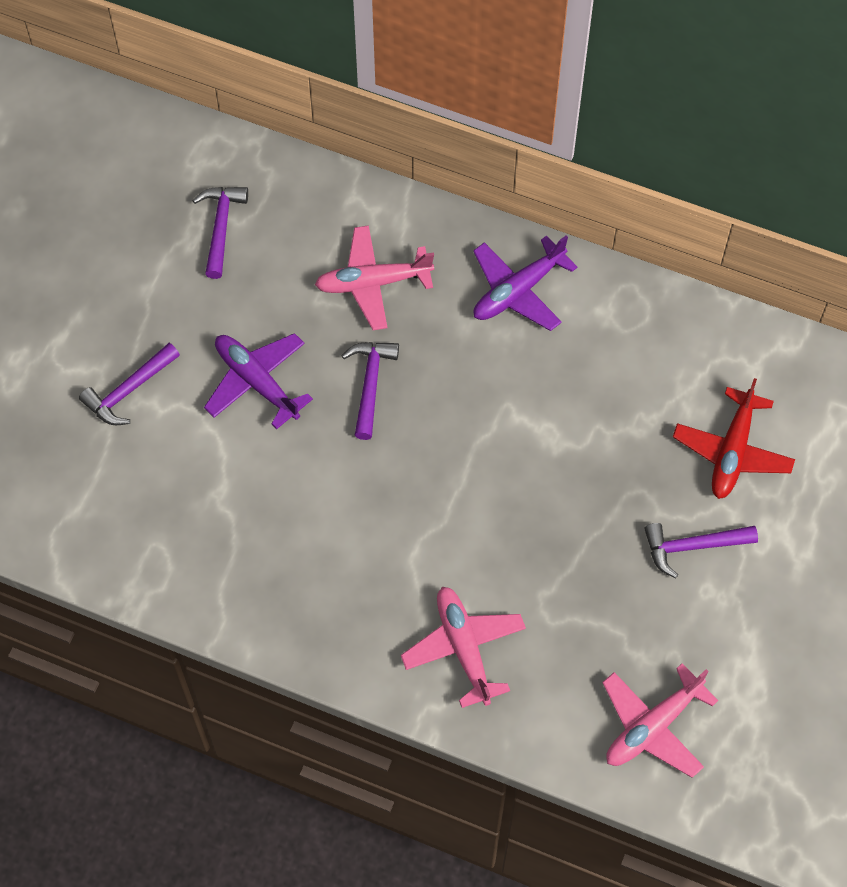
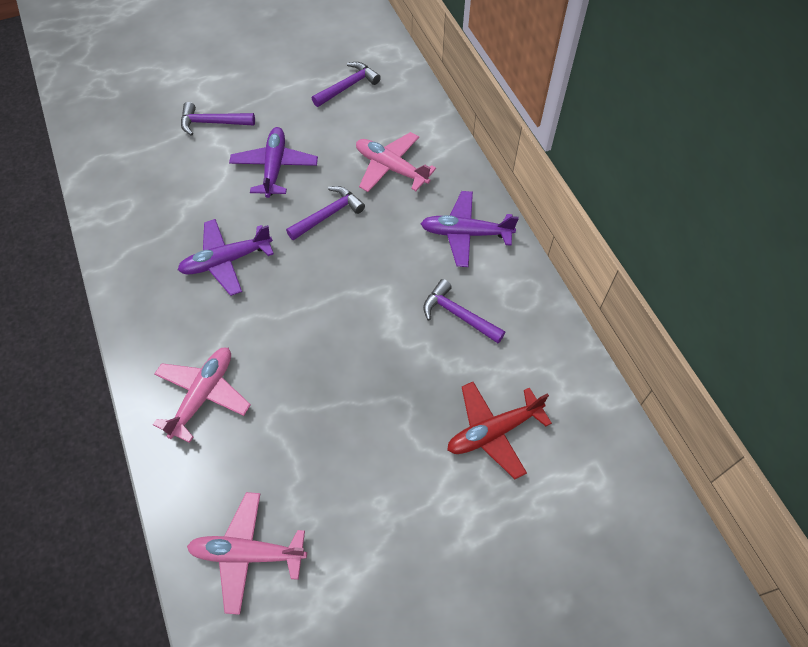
camera: 45 degrees right, 5 degrees down
(330, 516) = (226, 261): none -> purple plane
(692, 546) = (402, 466): purple hammer -> purple hammer (458, 315)

